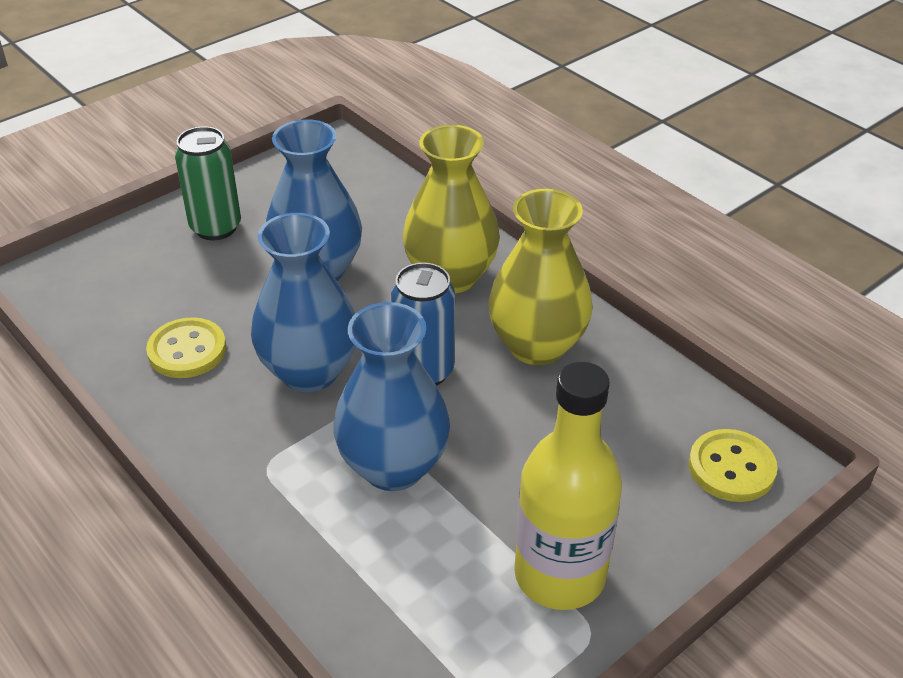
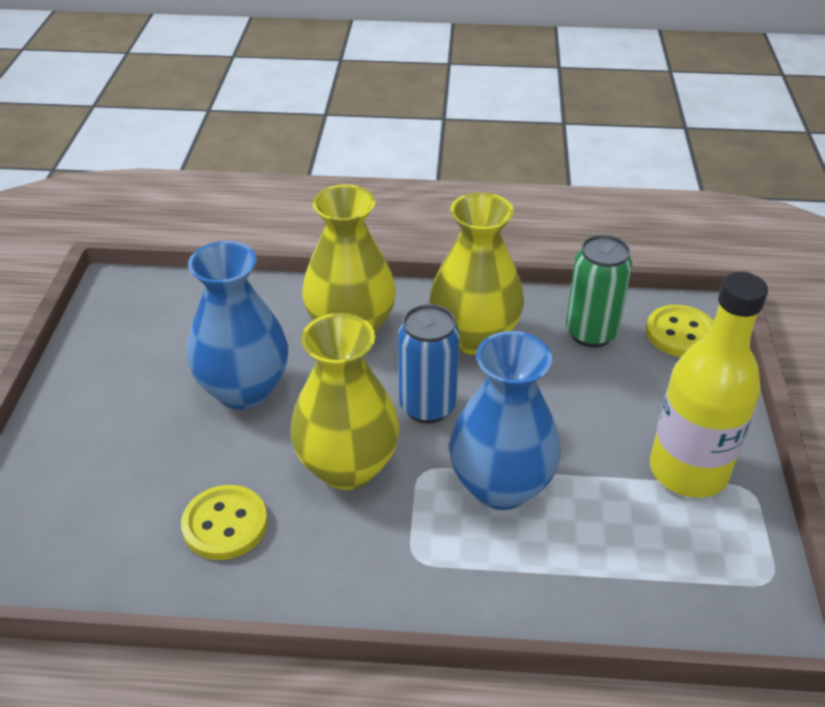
camera: 45 degrees left, 0 degrees up
(216, 227) = (104, 413): green can -> green can (591, 333)
(309, 371) = (347, 467): blue vase -> yellow vase

